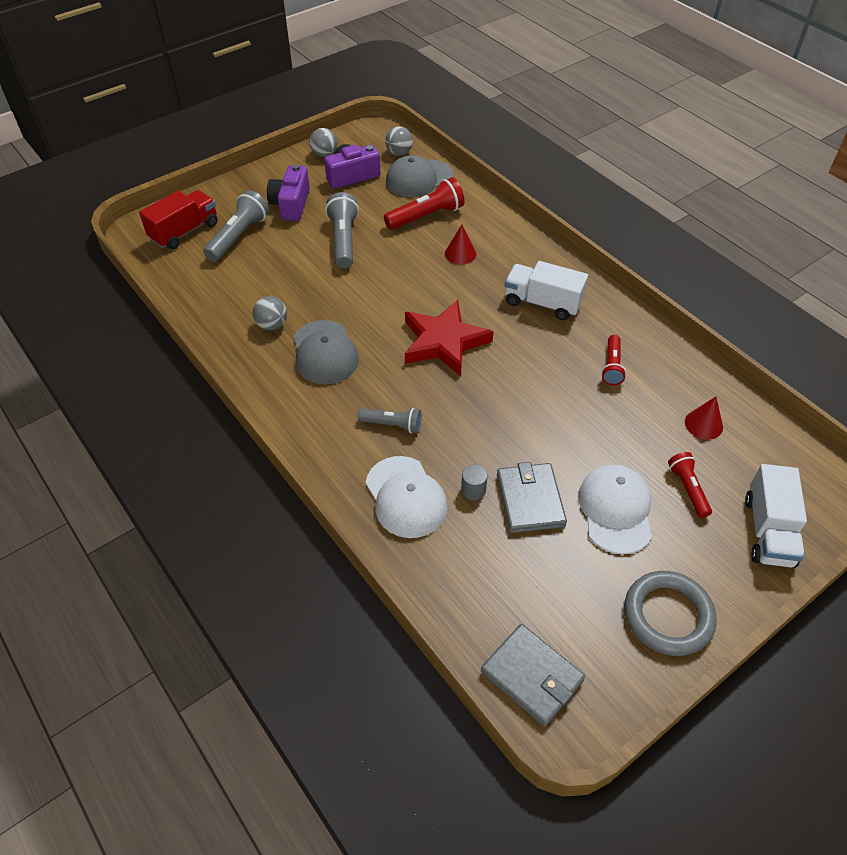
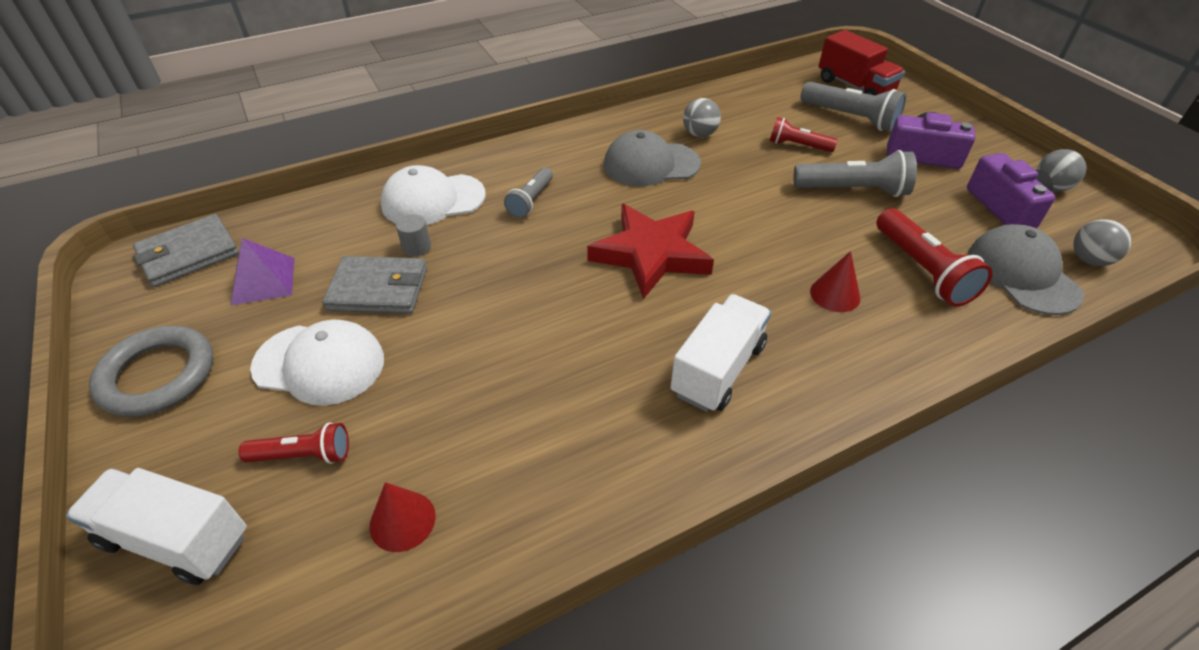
camera: 100 degrees right, 5 degrees down
(546, 590) = (263, 280): none -> purple pyramid
(611, 366) = (563, 425): red flashlight -> red flashlight (797, 145)

